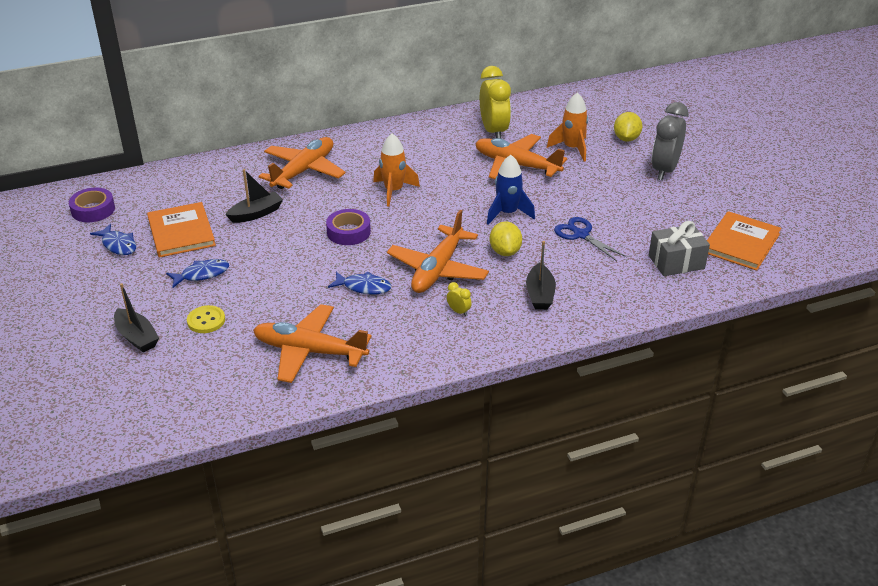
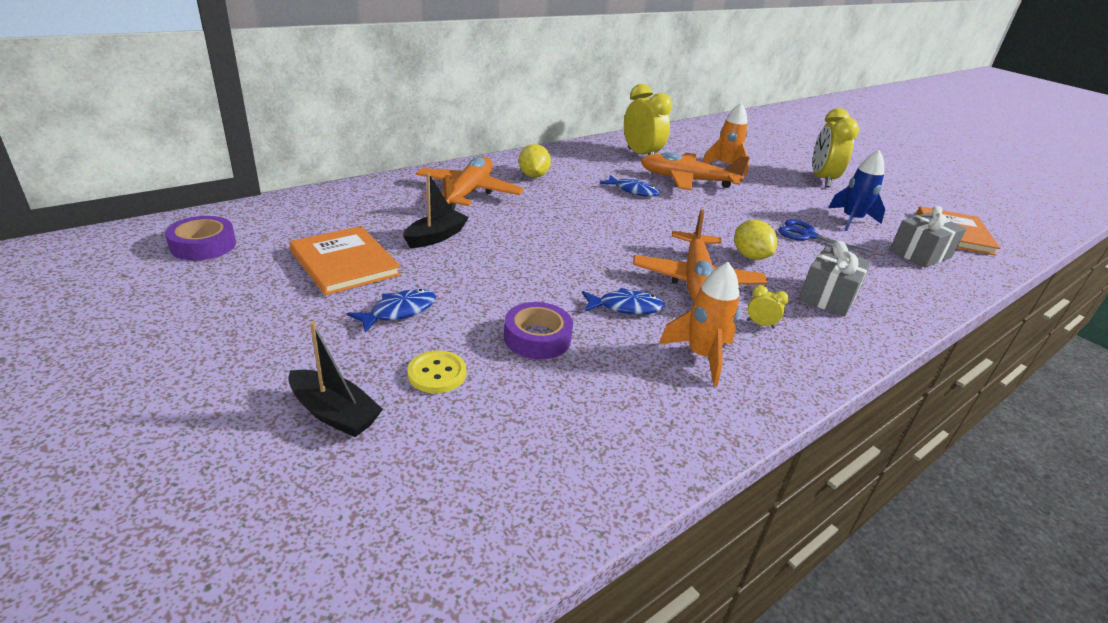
camera: 20 degrees left, 5 degrees down
(118, 245) = (256, 284): blue fish -> blue fish (633, 191)
(309, 351) = (615, 399): orange plane -> none
(348, 232) = (562, 249): purple tape -> purple tape (537, 338)
(393, 191) = (583, 207): orange rocket -> orange rocket (701, 356)
(507, 213) = (718, 221): blue rocket -> blue rocket (851, 220)
(540, 294) = (828, 296): black boat -> grey gift
(626, 139) = (764, 158): yellow lemon -> yellow lemon (533, 176)
(664, 170) = (822, 180): grey clock -> yellow clock

